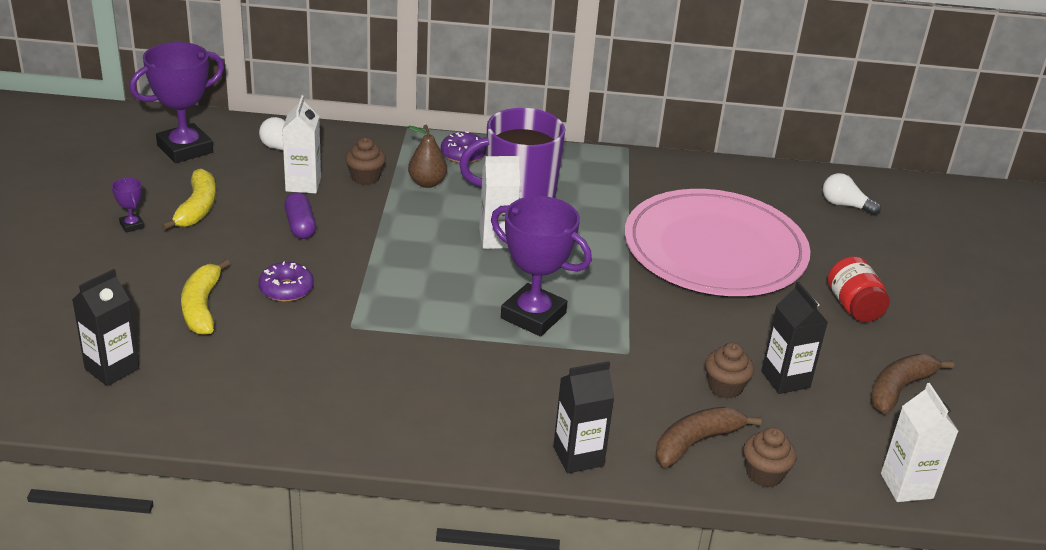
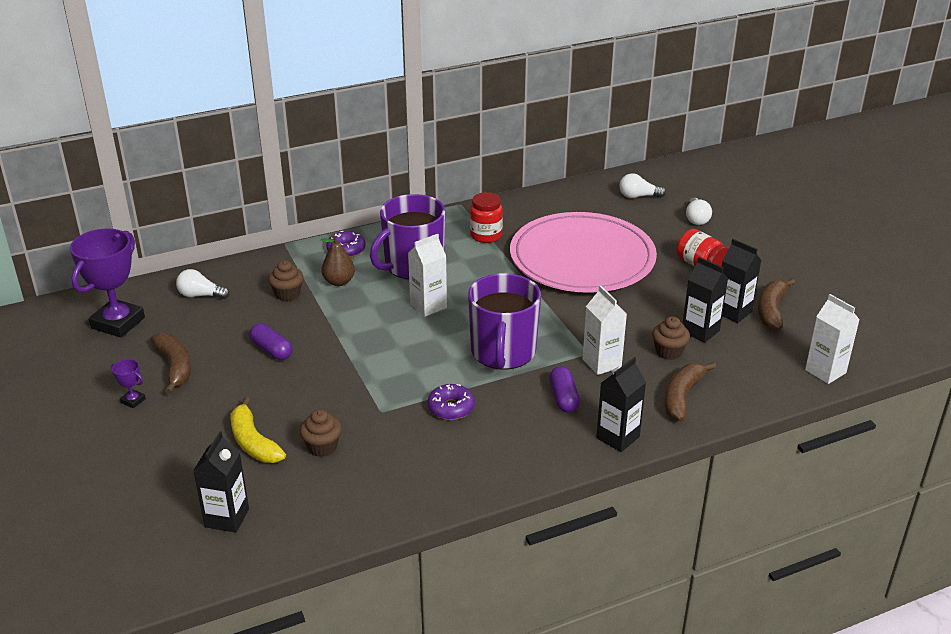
camera: 25 degrees left, 0 degrees up
(197, 208) = (174, 367): yellow banana -> brown banana
(286, 289) = (306, 402): purple donut -> purple donut (451, 408)
(303, 184) = (243, 317): white carton -> white carton (601, 363)
(533, 316) = (503, 352): purple trophy -> purple mug
(556, 389) = (564, 398): none -> purple capsule
(626, 189) = (486, 235): none -> red jar
(764, 474) = (739, 399): brown cupcake -> brown cupcake (322, 447)
(847, 373) = (733, 312): none -> black carton
(896, 253) = (696, 219): none -> white light bulb

